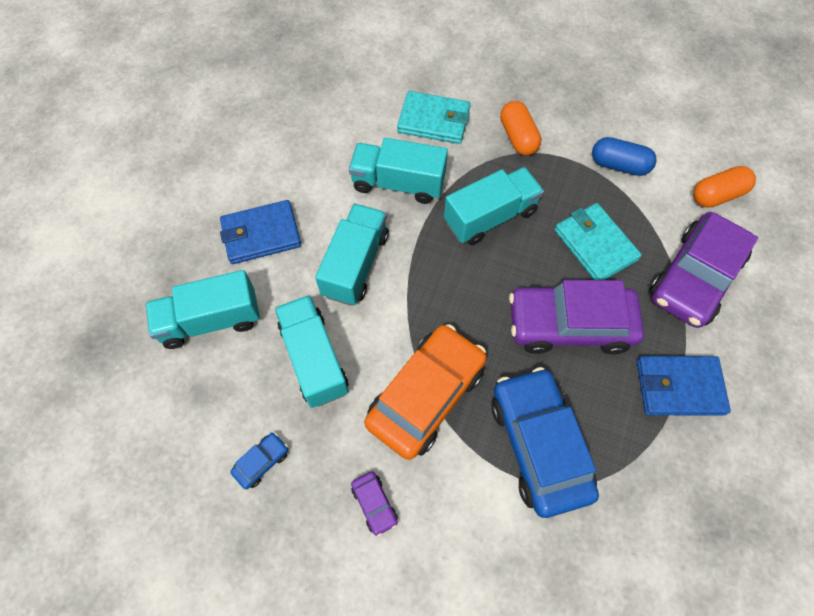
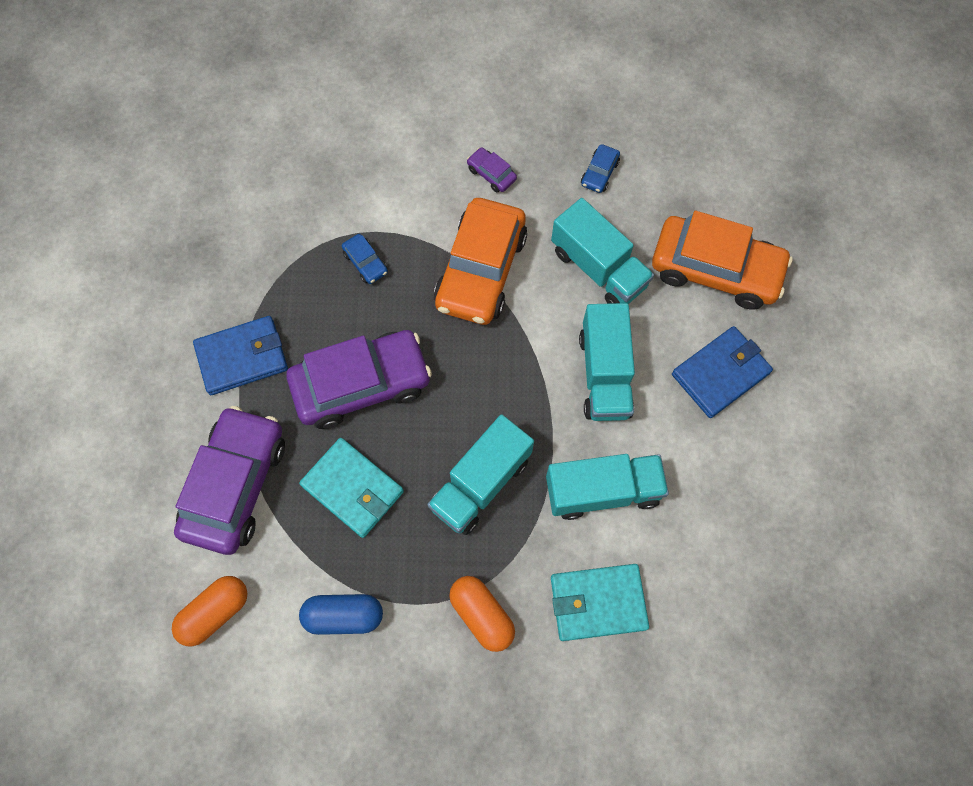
camera: 160 degrees right, 5 degrees up
(211, 320) = (715, 270): turquoise truck -> orange car
(539, 445) = (365, 263): blue car -> blue car, size x0.41

